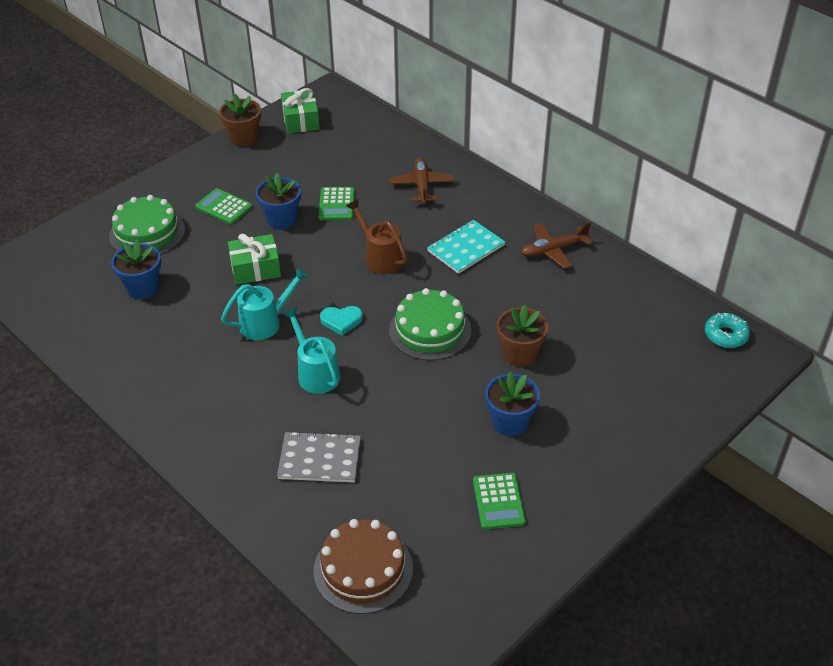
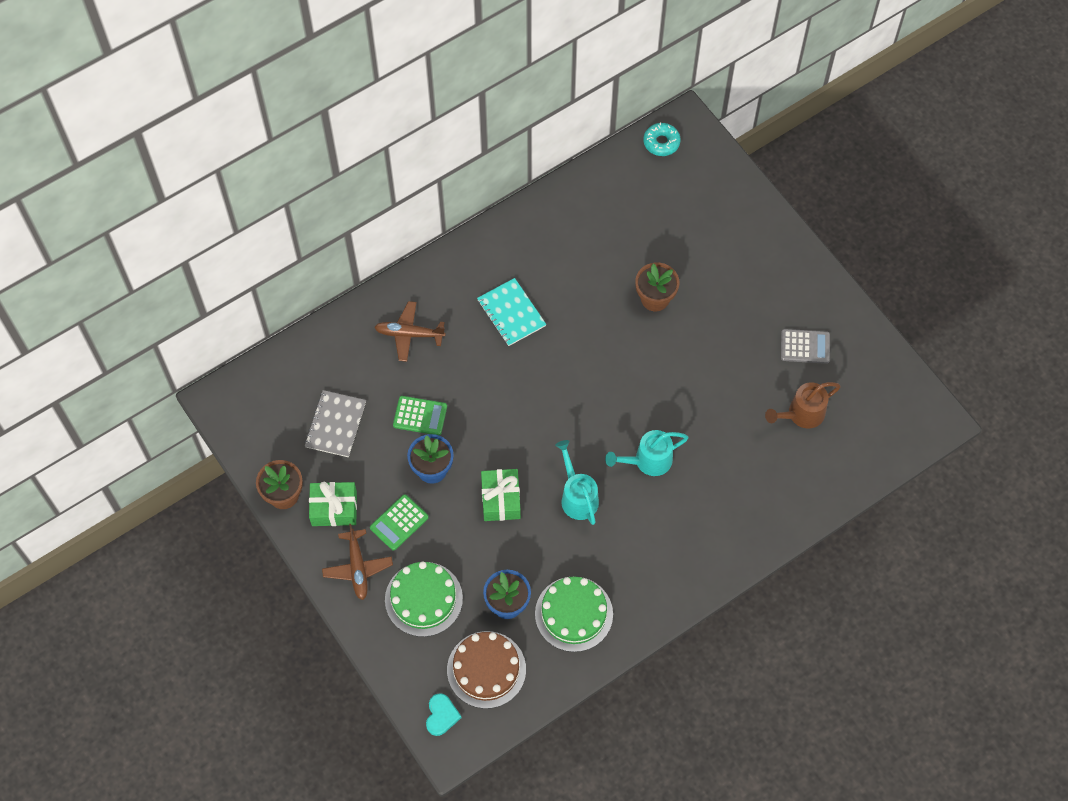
camera: 80 degrees left, 20 degrees up
(301, 120) = (265, 434): green gift -> green gift (334, 508)
(319, 459) = (744, 468): grey notebook -> grey notebook (335, 424)
(341, 321) = (587, 432): turquoise heart -> turquoise heart (441, 715)
(363, 569) = (854, 450): brown cake -> brown cake (486, 669)
(380, 257) = (508, 388): brown watering can -> brown watering can (801, 414)
(430, 330) = (613, 362): green cake -> green cake (574, 614)
(498, 501) = (805, 346): green calculator -> grey calculator
(510, 422) = (728, 322): blue flower pot -> none
(553, 250) = (530, 242): brown plane -> brown plane (357, 568)

